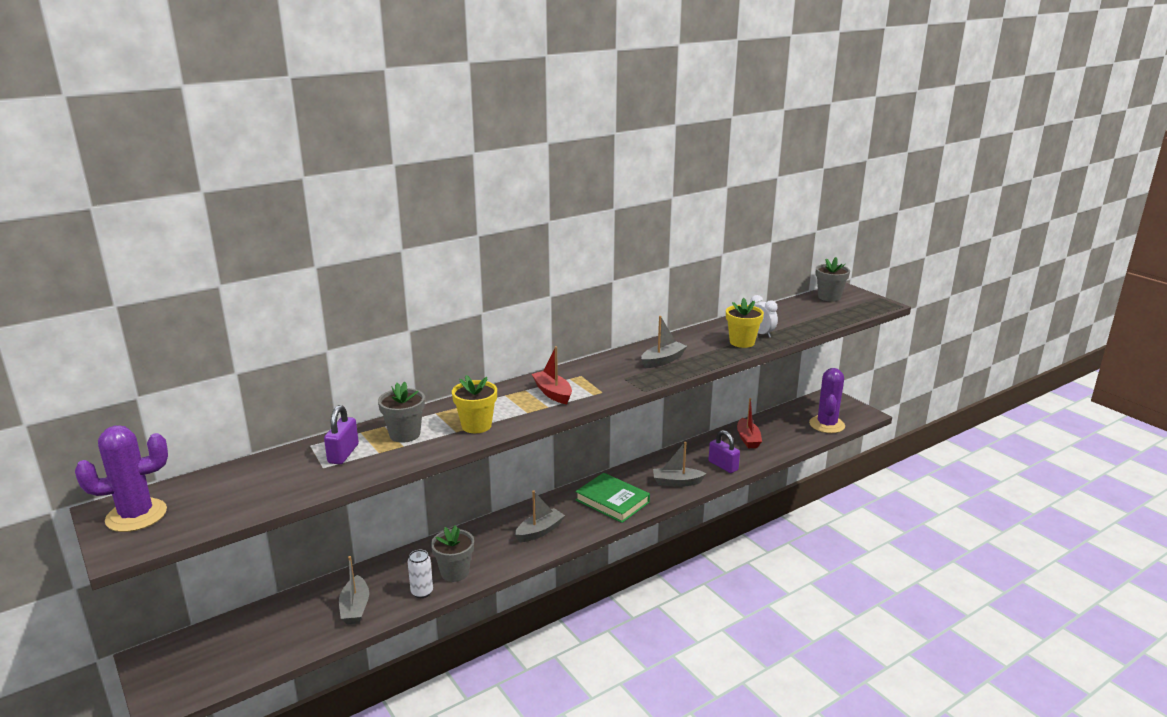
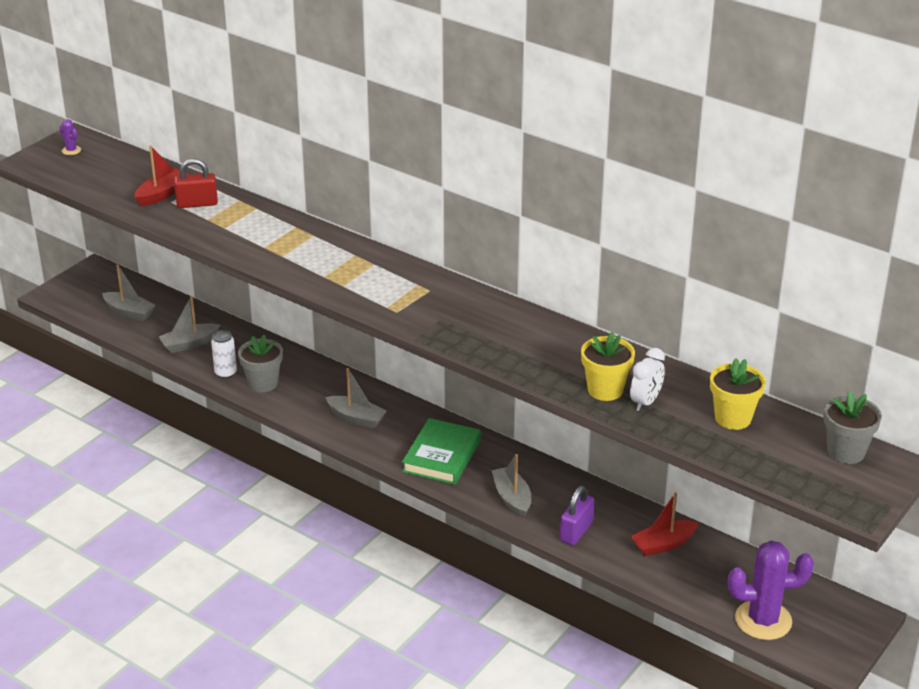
camera: 70 degrees right, 10 degrees up
(136, 515) = (71, 150): purple cactus -> purple cactus, size x0.42
(343, 454) = (197, 203): purple padlock -> red padlock
(405, 434) = (245, 223): grey flower pot -> none
(476, 426) = (281, 255): yellow flower pot -> yellow flower pot (733, 418)
(553, 393) = (375, 282): red boat -> red boat (162, 194)
(663, 360) = (506, 338): grey boat -> grey boat (129, 312)

